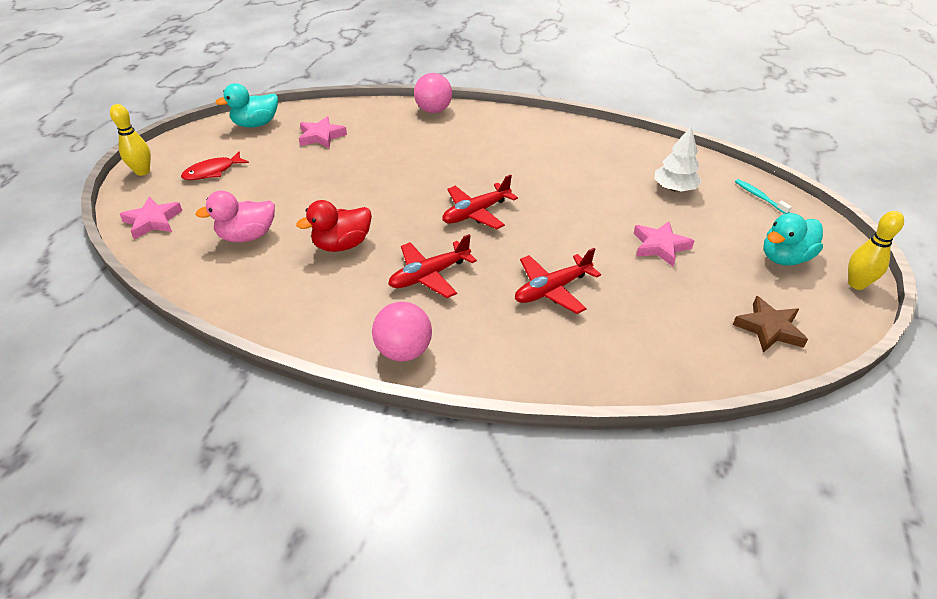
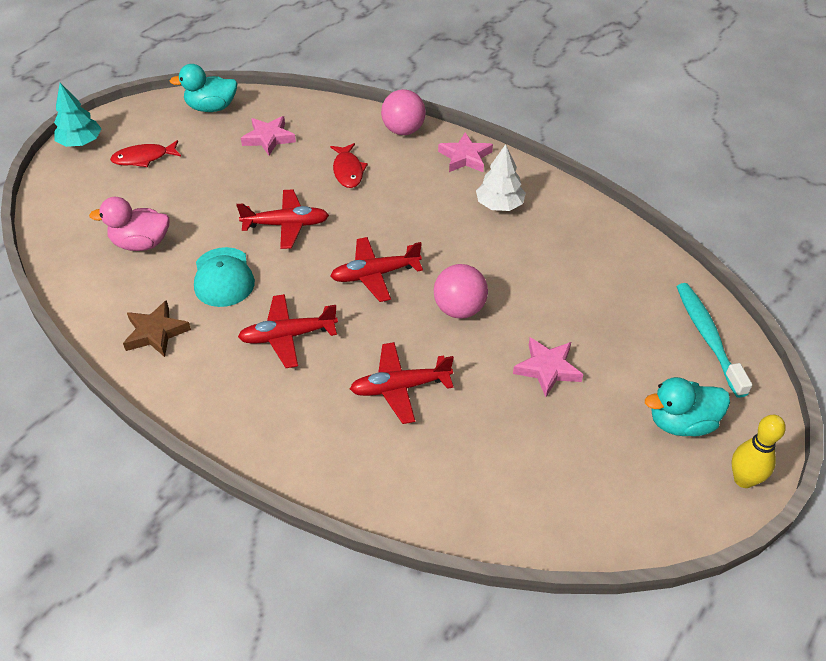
camera: 20 degrees right, 5 degrees up
(142, 172) = (81, 142): yellow bowling pin -> turquoise tree
(153, 221) = (66, 204): pink star -> pink star (465, 157)
(342, 245) = (223, 277): red duck -> turquoise cap
(376, 194) = (286, 225): none -> red plane
(404, 351) = (220, 412): pink ball -> pink ball (459, 309)
(405, 146) = (348, 171): none -> red fish
(674, 188) = (613, 300): white tree -> white tree (499, 205)
(759, 197) = (707, 337): turquoise toothbrush -> turquoise toothbrush, size x1.86
(769, 328) = (602, 501): brown star -> brown star (156, 333)

